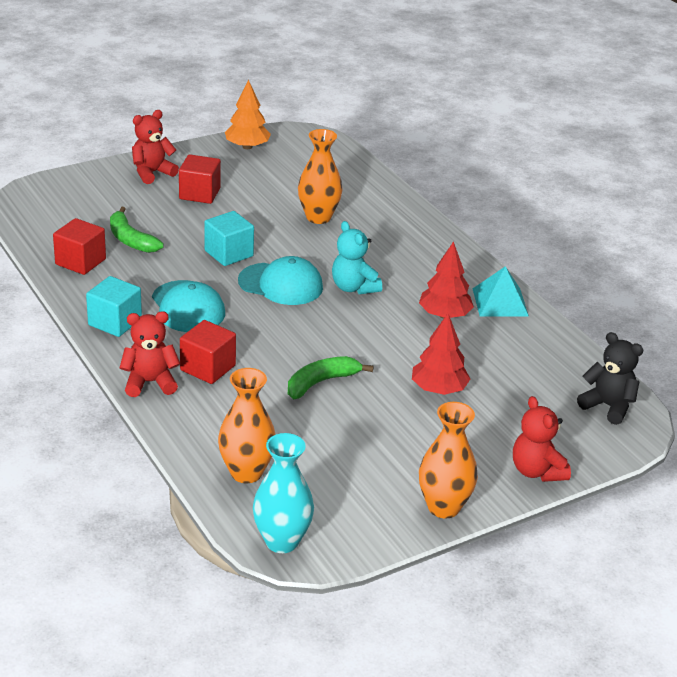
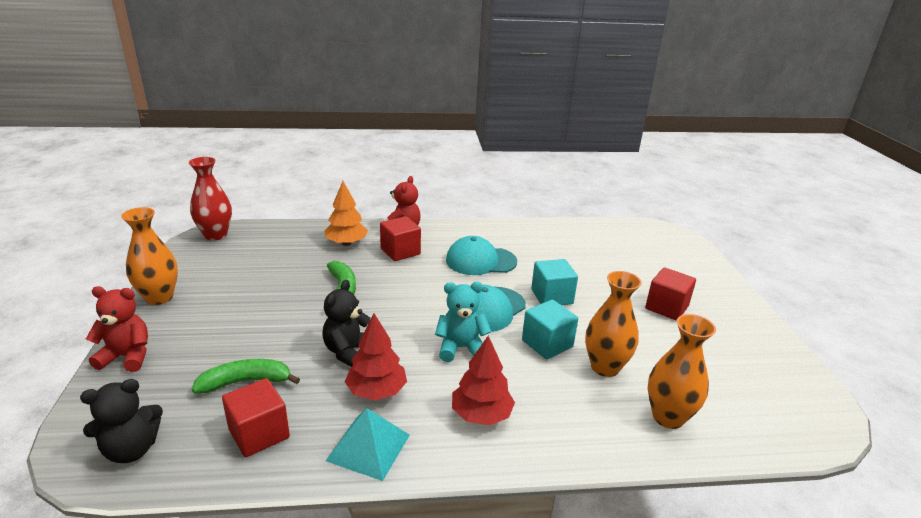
camera: 115 degrees right, 5 degrees down
(80, 262) = (564, 235): red cube -> red cube (259, 433)
(115, 322) = (479, 232): turquoise cube -> turquoise cube (547, 344)
(131, 240) = (590, 259): green banana -> green banana (246, 382)
(152, 173) = (710, 292): red teddy bear -> none
(246, 472) = (284, 239): orange vase -> orange vase (668, 417)
(247, 147) = (778, 363): orange tree -> orange tree (346, 243)
(282, 541) = (215, 235): turquoise vase -> red vase
(412, 344) = (349, 352): none -> black teddy bear
(438, 389) = (276, 343): red tree -> red tree (481, 415)

